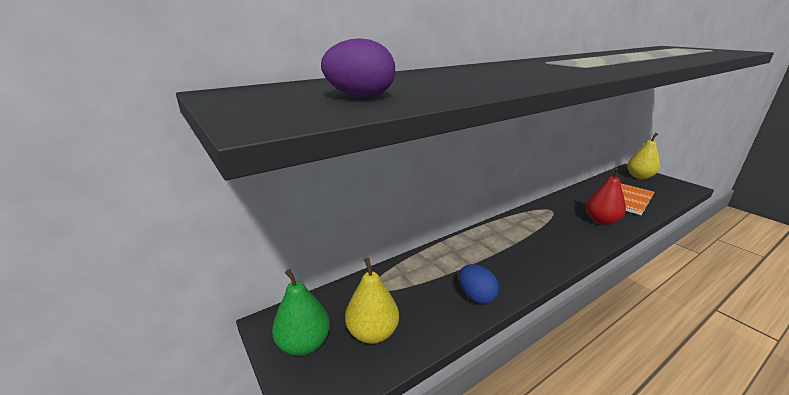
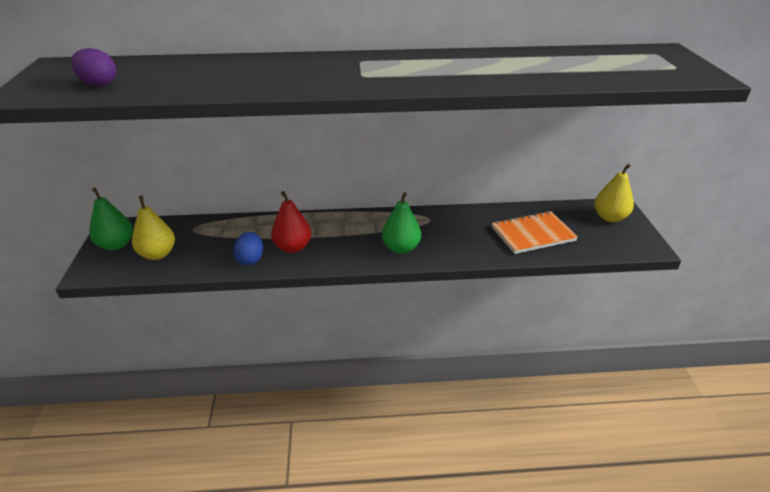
camera: 30 degrees right, 10 degrees up
(571, 238) = (401, 248): none -> green pear
(601, 221) = (461, 245): red pear -> red pear (293, 247)

